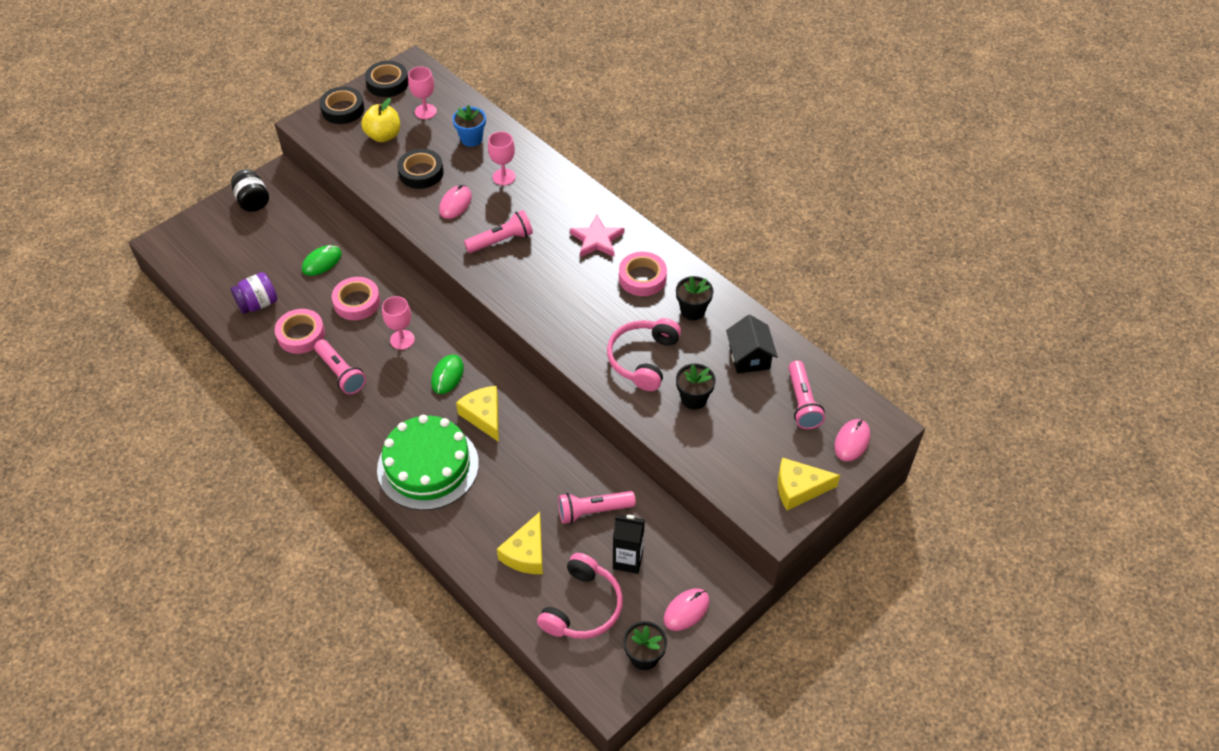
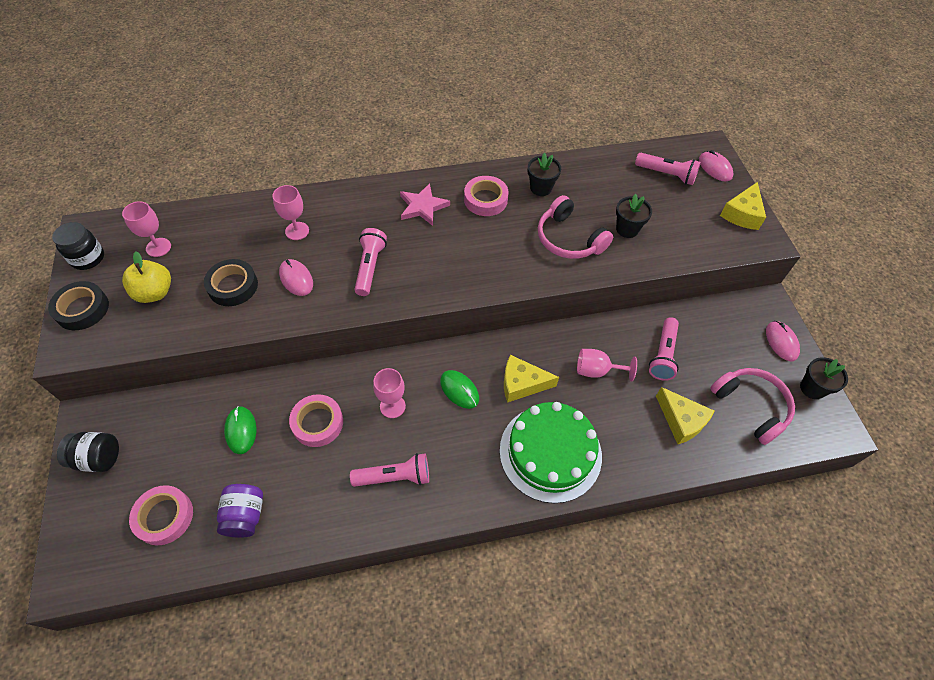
camera: 60 degrees left, 5 degrees up
(301, 335) = (319, 492): pink tape -> pink tape (164, 517)
(387, 83) = (88, 258): black tape -> black jar
(471, 139) = (228, 231): blue flower pot -> none
(537, 465) = (597, 370): none -> pink goblet
(628, 560) = (720, 355): black carton -> none
(749, 357) = (607, 180): black house -> none

